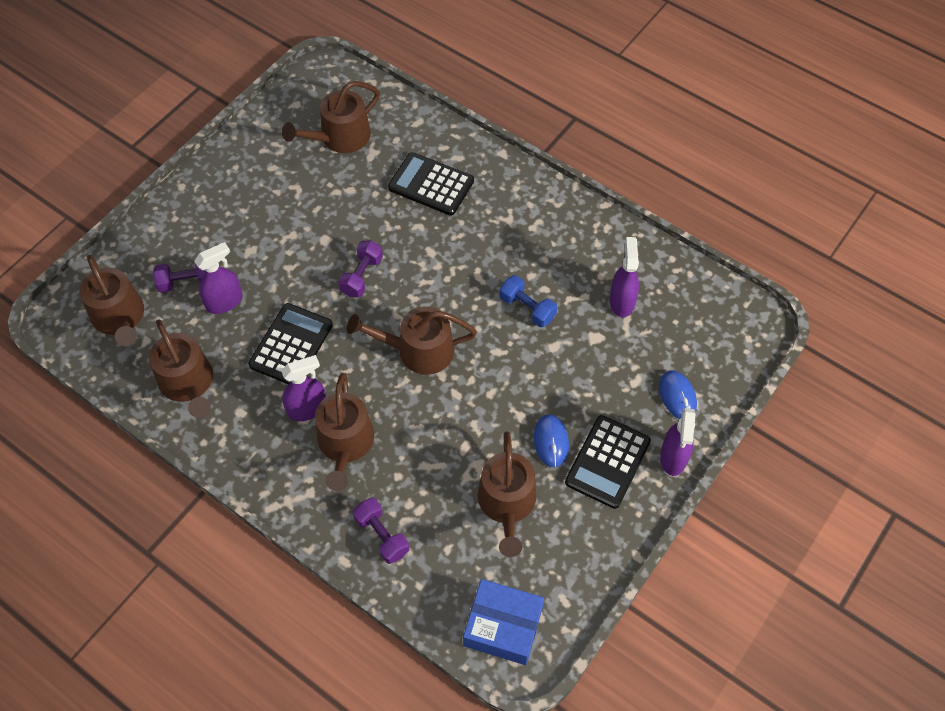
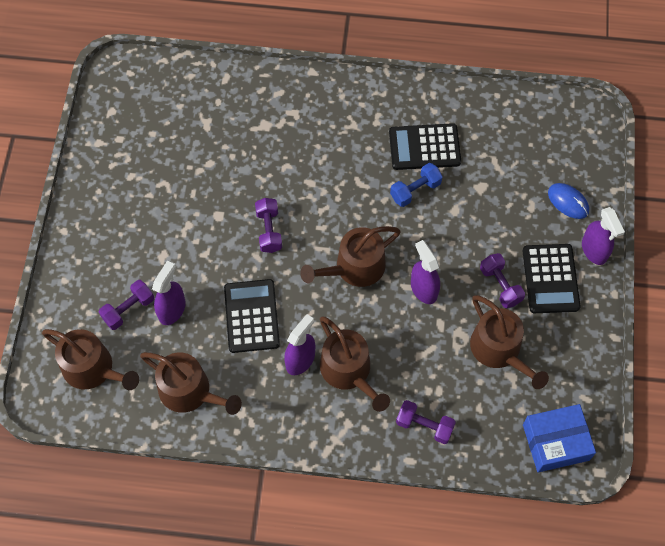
camera: 30 degrees left, 5 degrees up
(340, 137) = (170, 122): brown watering can -> none
(431, 185) = (272, 126): black calculator -> black calculator (424, 147)
(527, 308) = (415, 190): blue dumbbell -> blue dumbbell turned 45 degrees counterclockwise
(551, 441) = (500, 285): blue mouse -> purple dumbbell
(622, 301) = (482, 148): purple spray bottle -> purple spray bottle (423, 289)

